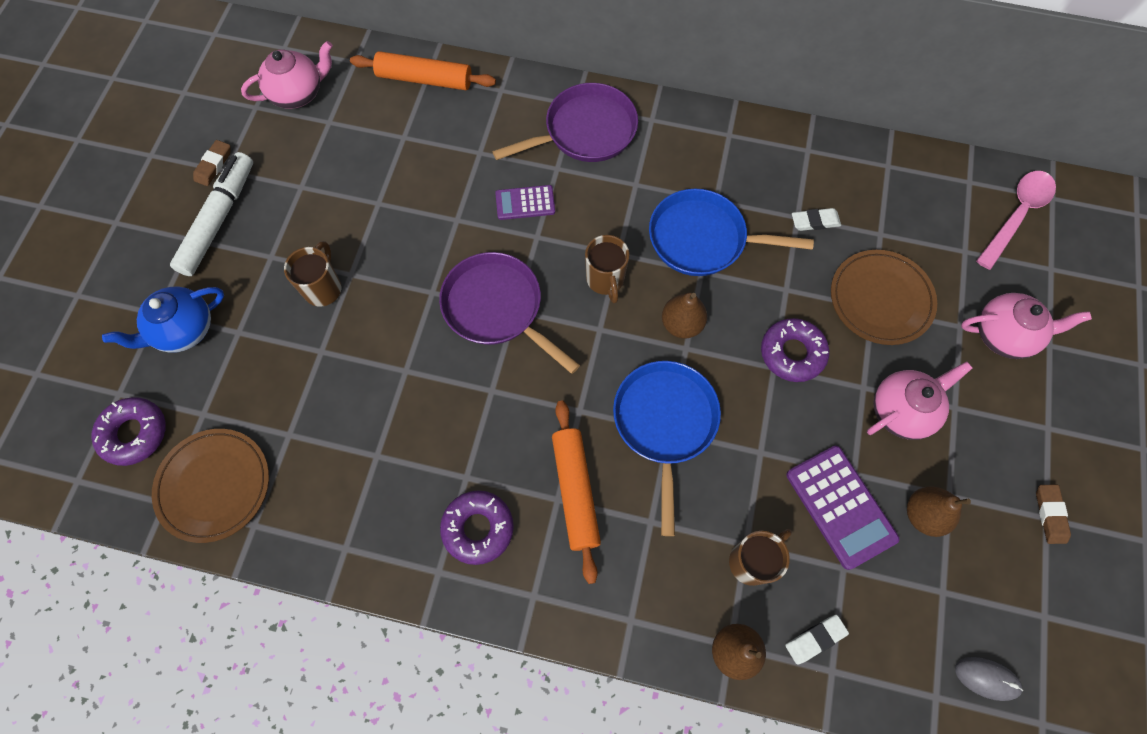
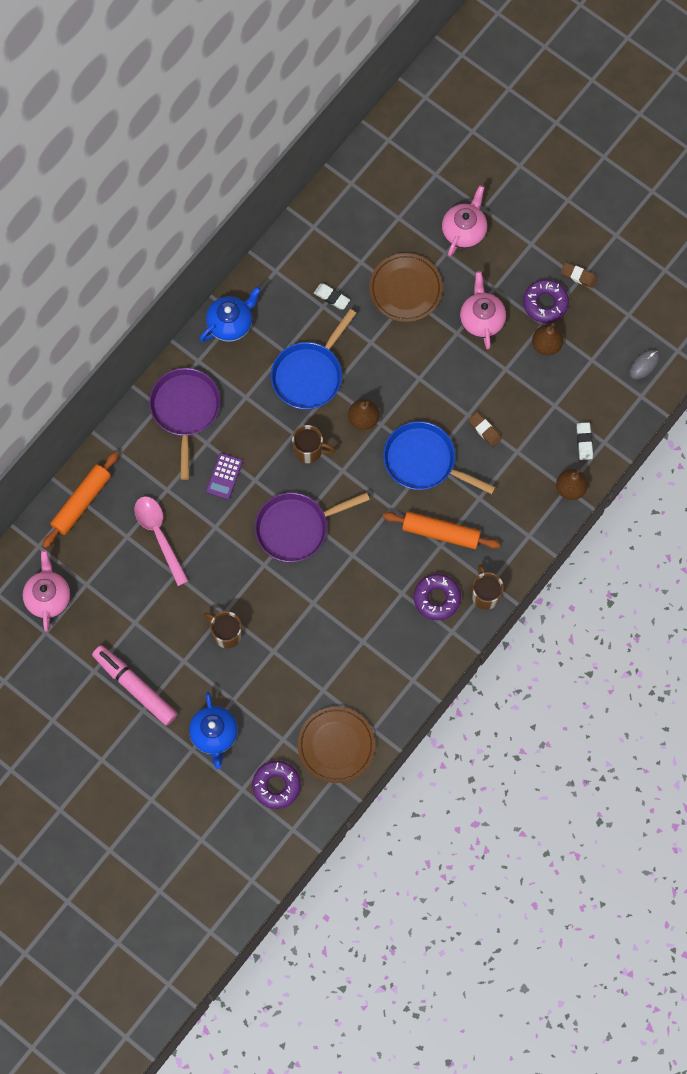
camera: 65 degrees left, 5 degrees up
(213, 165) = (85, 677): brown eraser -> brown eraser (484, 430)
(218, 220) = (135, 687): white marker -> pink marker
(716, 132) = (231, 323): none -> blue teapot
(752, 561) = (527, 453): brown mug -> brown mug (485, 595)
(792, 353) = (415, 362): purple donut -> purple donut (545, 303)
(815, 221) = (331, 297): white eraser -> white eraser turned 75 degrees counterclockwise
(840, 506) = (520, 387): purple calculator -> none
(1016, 215) = (389, 170): pink spoon -> pink spoon (159, 535)

